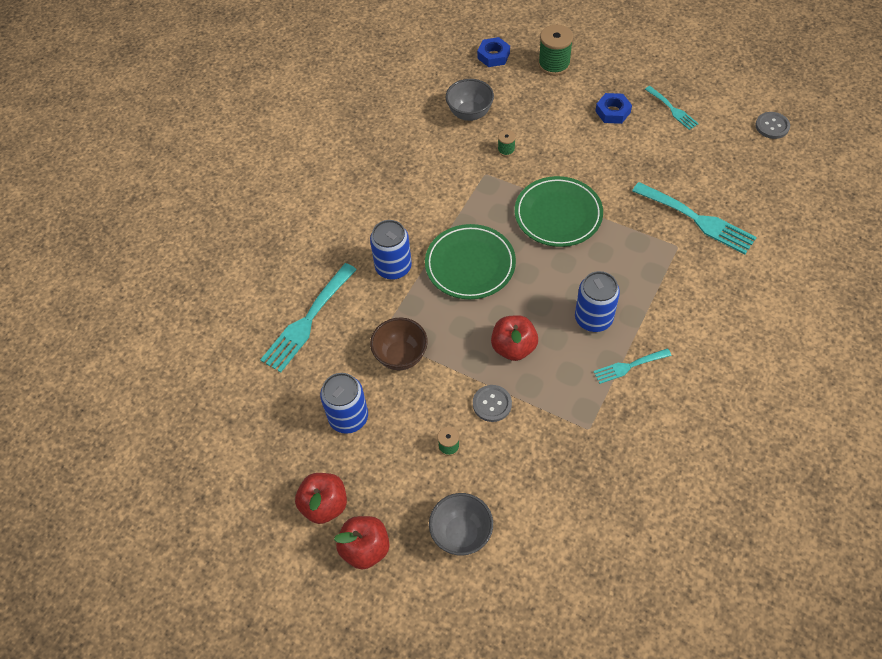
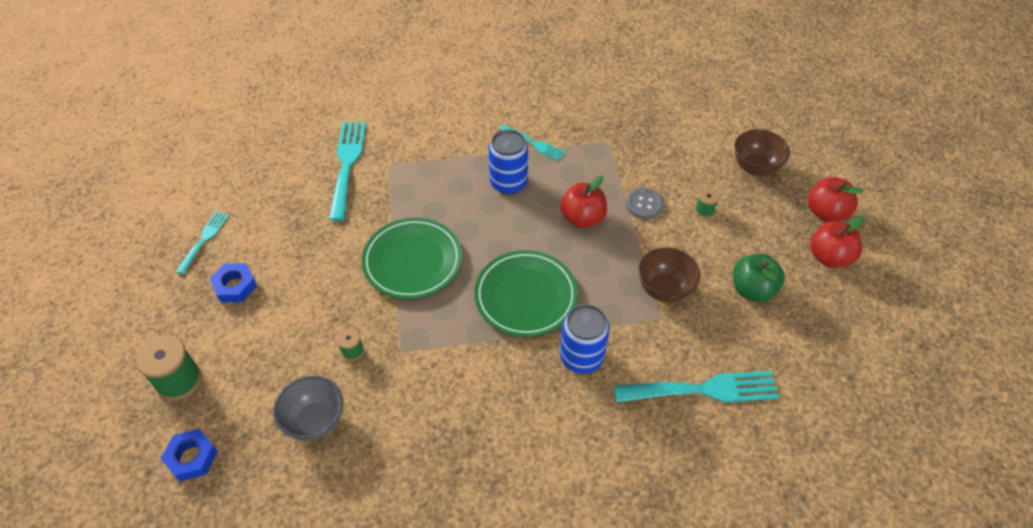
camera: 130 degrees left, 5 degrees down
(348, 417) = (752, 290): blue can -> green apple
(461, 534) = (755, 168): grey bowl -> brown bowl
(772, 126) = (190, 160): grey button -> none

